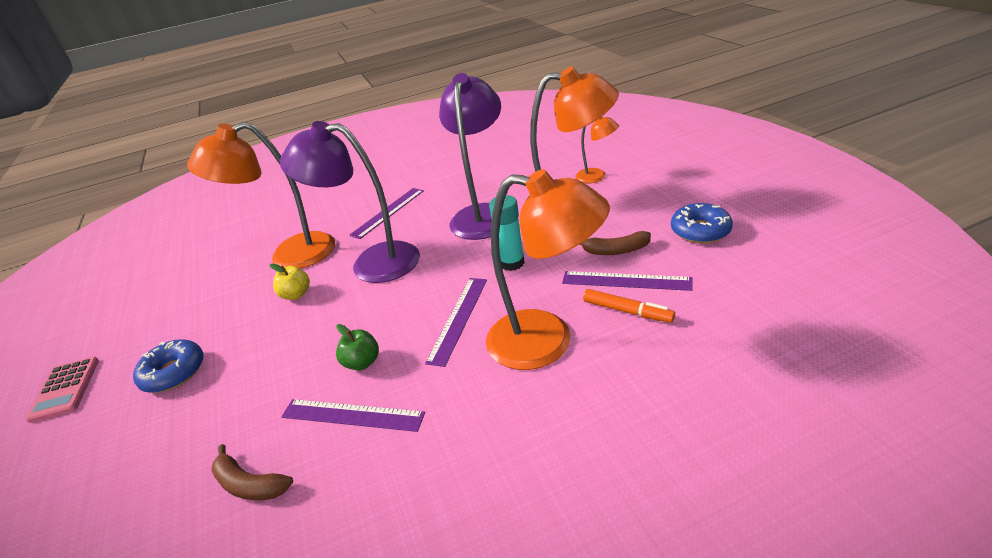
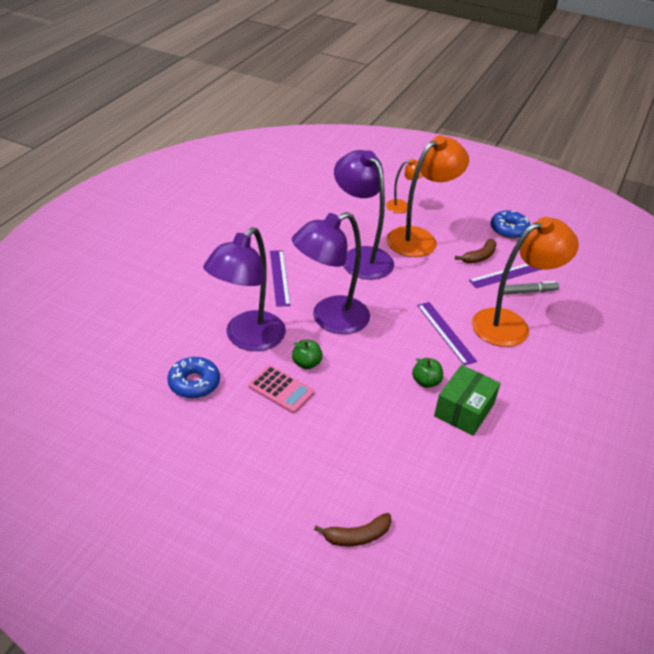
camera: 50 degrees left, 5 degrees up
(65, 389) = (226, 508): pink calculator -> pink calculator (281, 390)
(174, 373) = (301, 451): blue donut -> blue donut (194, 383)
(250, 484) = (462, 470): brown banana -> brown banana (357, 536)
(289, 255) = (247, 339): orange lamp -> purple lamp
(296, 294) = (306, 363): yellow apple -> green apple
(352, 415) = (464, 410): purple ruler -> green box
(512, 263) = (429, 285): turquoise glue stick -> none
(626, 311) = (528, 291): orange marker -> grey marker

